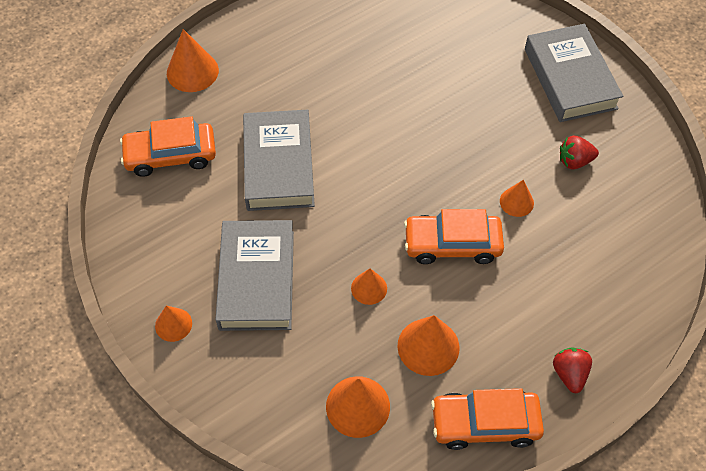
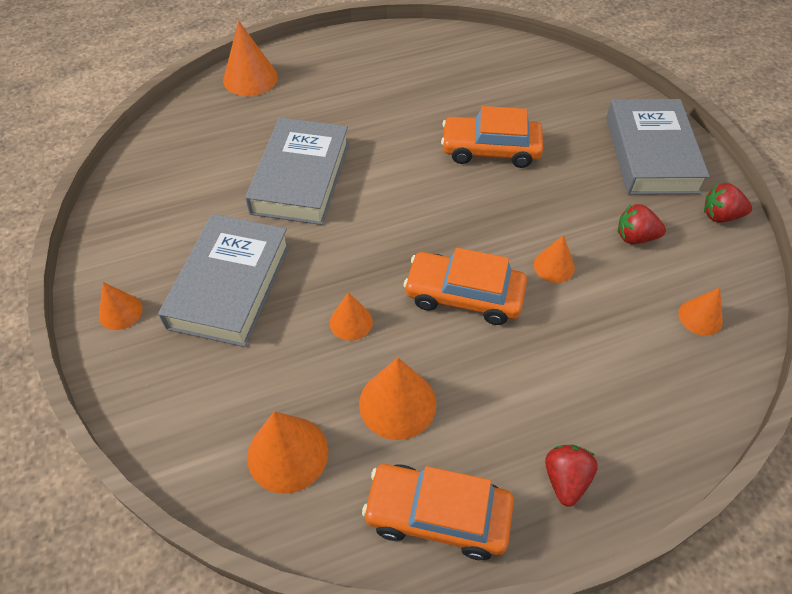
camera: 15 degrees right, 5 degrees down
(171, 155) = (195, 147): orange car -> orange car (490, 150)
(637, 126) = (720, 216): none -> red strawberry
(639, 220) = (700, 317): none -> orange cone

